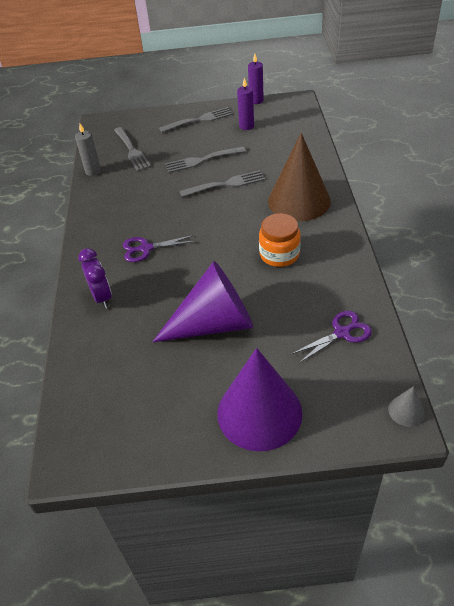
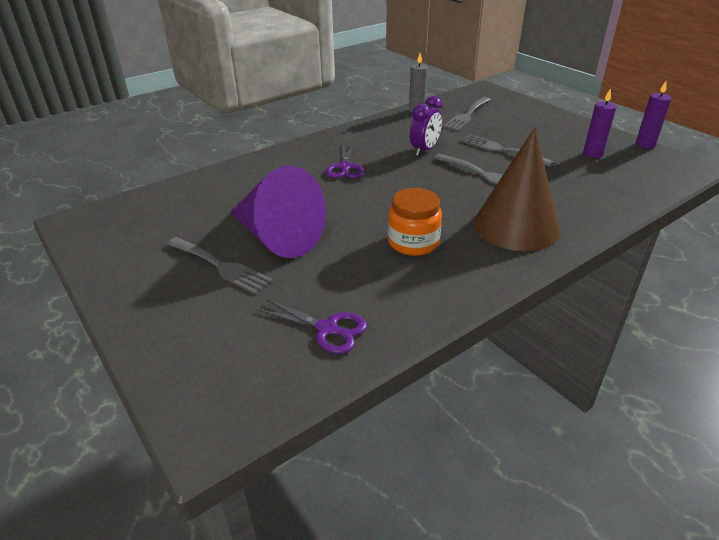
camera: 55 degrees right, 10 degrees down
(102, 297) = (266, 170): purple clock -> purple clock (424, 150)
(146, 248) = (345, 167): purple scissors -> purple scissors turned 135 degrees counterclockwise
(199, 120) = (561, 128): grey fork -> grey fork (221, 266)
(259, 412) = (173, 306): purple cone -> none
(406, 410) = (231, 429): grey cone -> none

